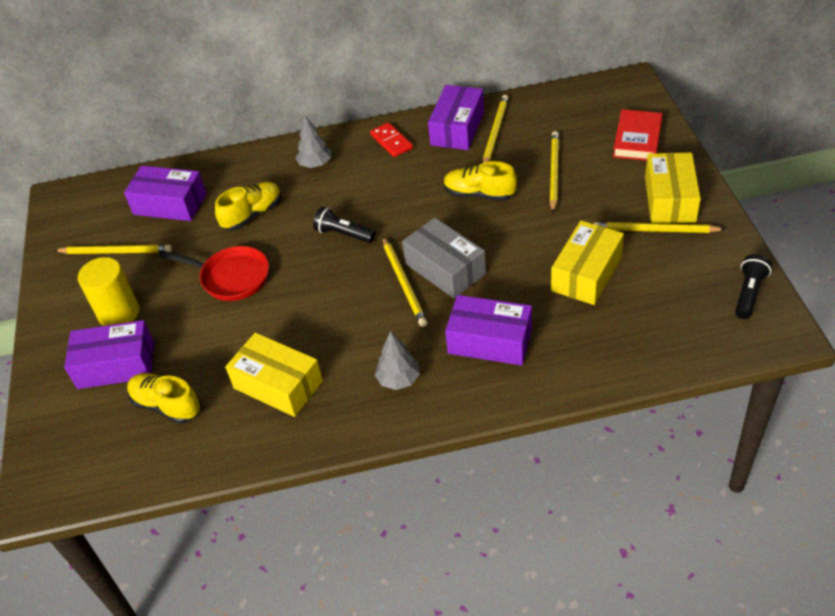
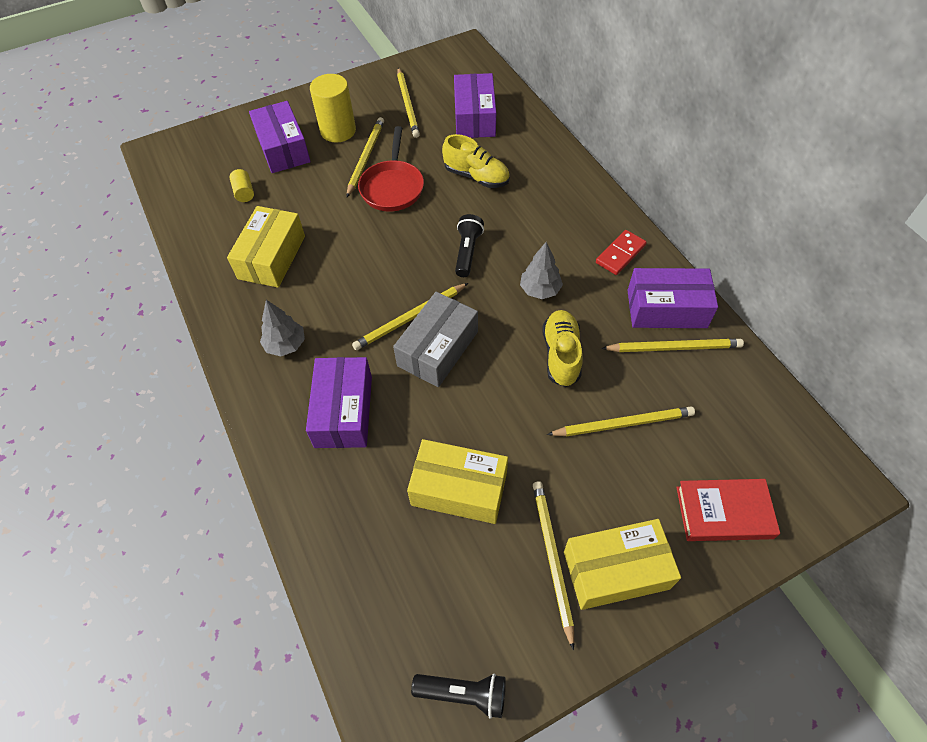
camera: 70 degrees right, 10 degrees up
(167, 405) = (244, 192): yellow shoe -> yellow cylinder
(175, 294) = (366, 157): none -> yellow pencil
(315, 164) = (562, 202): grey tree -> grey tree (540, 290)

